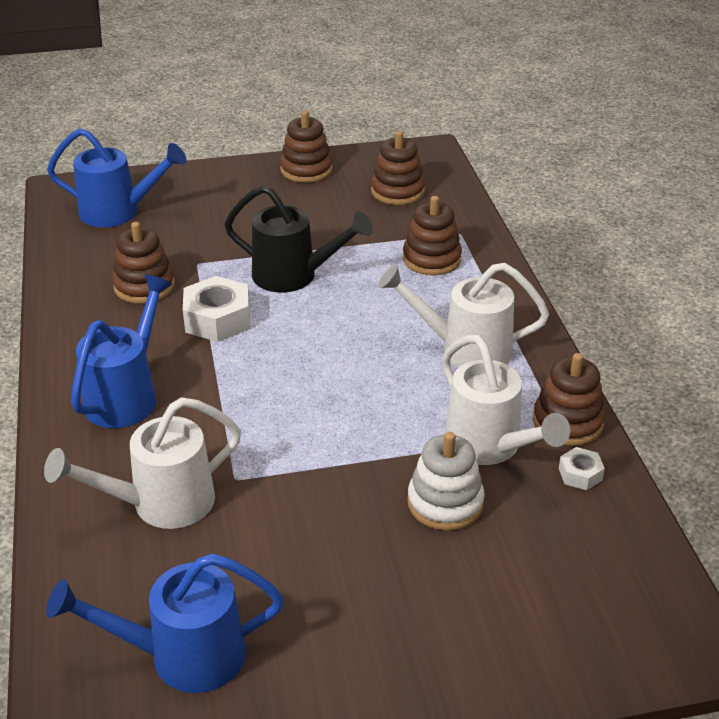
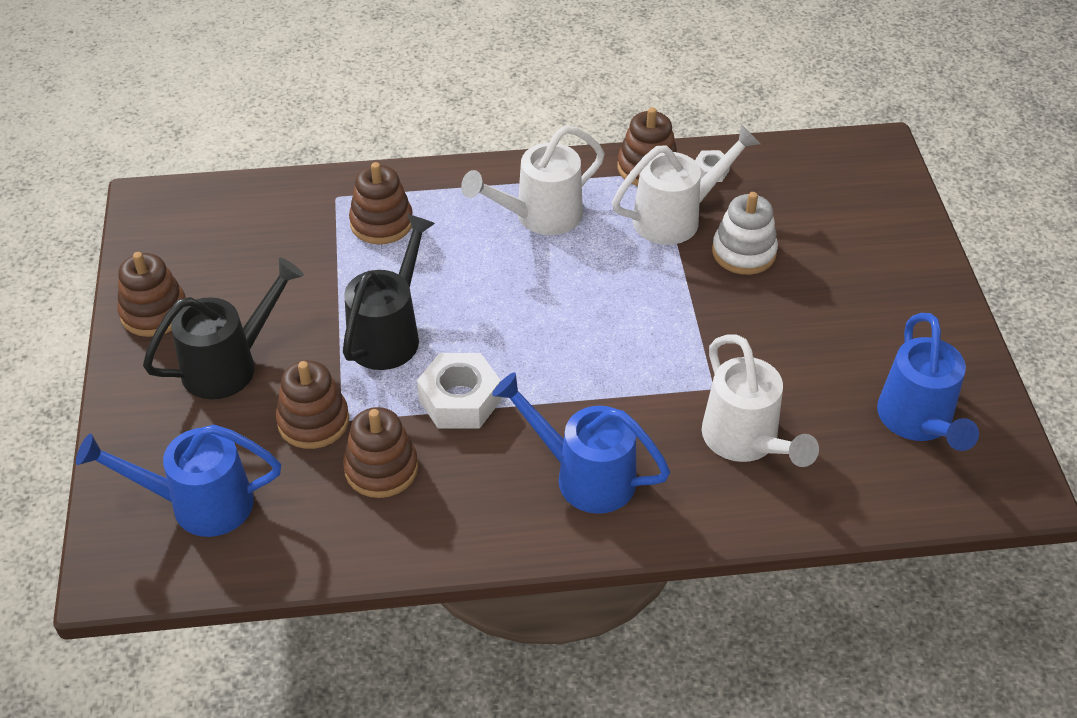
camera: 85 degrees left, 10 degrees up
(118, 212) = (199, 504): blue watering can -> blue watering can turned 105 degrees counterclockwise
(254, 207) = (229, 365): none -> black watering can
(397, 191) = (234, 236): brown stacking toy -> brown stacking toy (313, 421)
(465, 350) = (539, 216): white watering can -> white watering can turned 45 degrees clockwise

